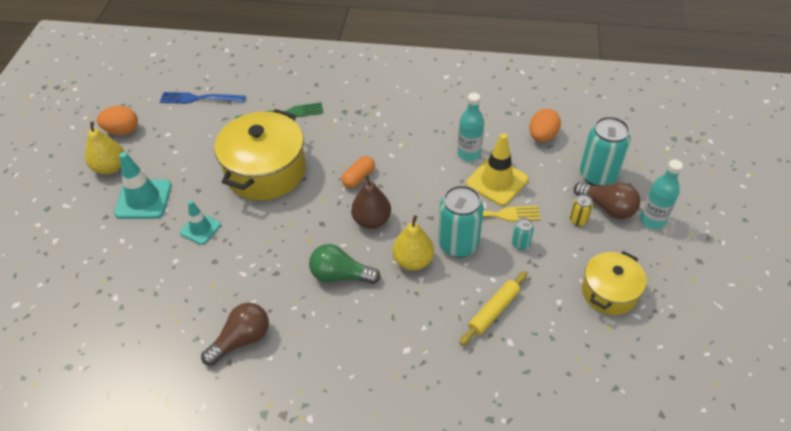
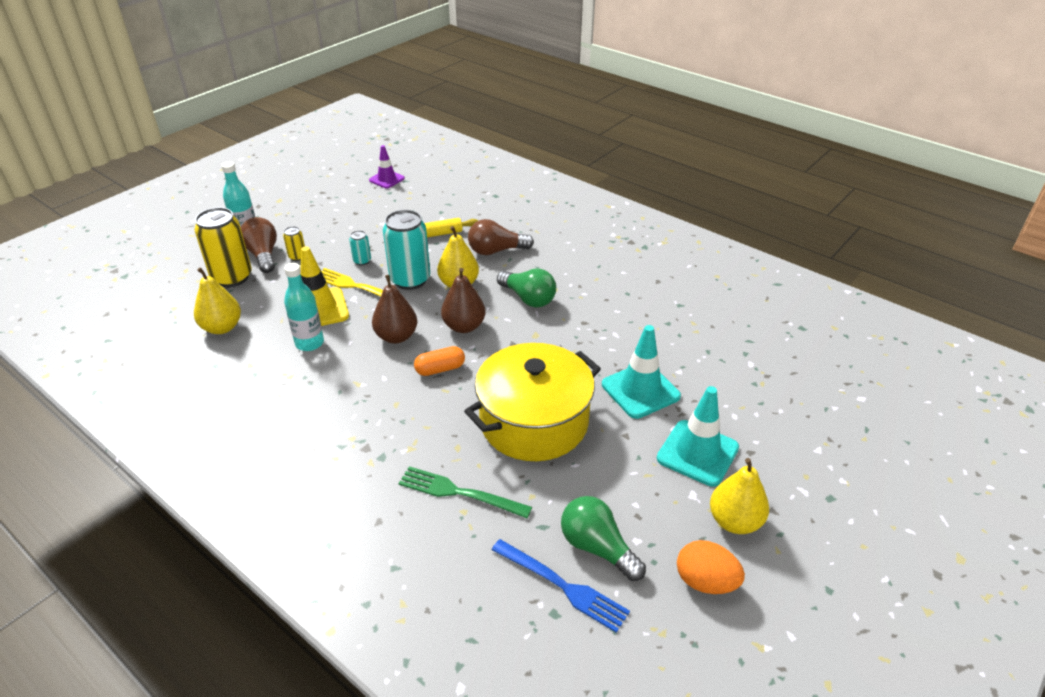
camera: 150 degrees left, 10 degrees down
(188, 121) = (597, 547): none -> green light bulb
(200, 229) = (640, 390): turquoise traffic cone -> turquoise traffic cone, size x1.60
(242, 340) = (640, 290): brown light bulb -> brown light bulb (496, 251)
(414, 187) = (396, 336): none -> brown pear
(542, 136) = (222, 327): orange egg -> yellow pear
(597, 175) = (232, 277): turquoise can -> yellow can
(609, 292) = (342, 214): yellow pot -> none
(637, 378) = (387, 179): none -> purple traffic cone

